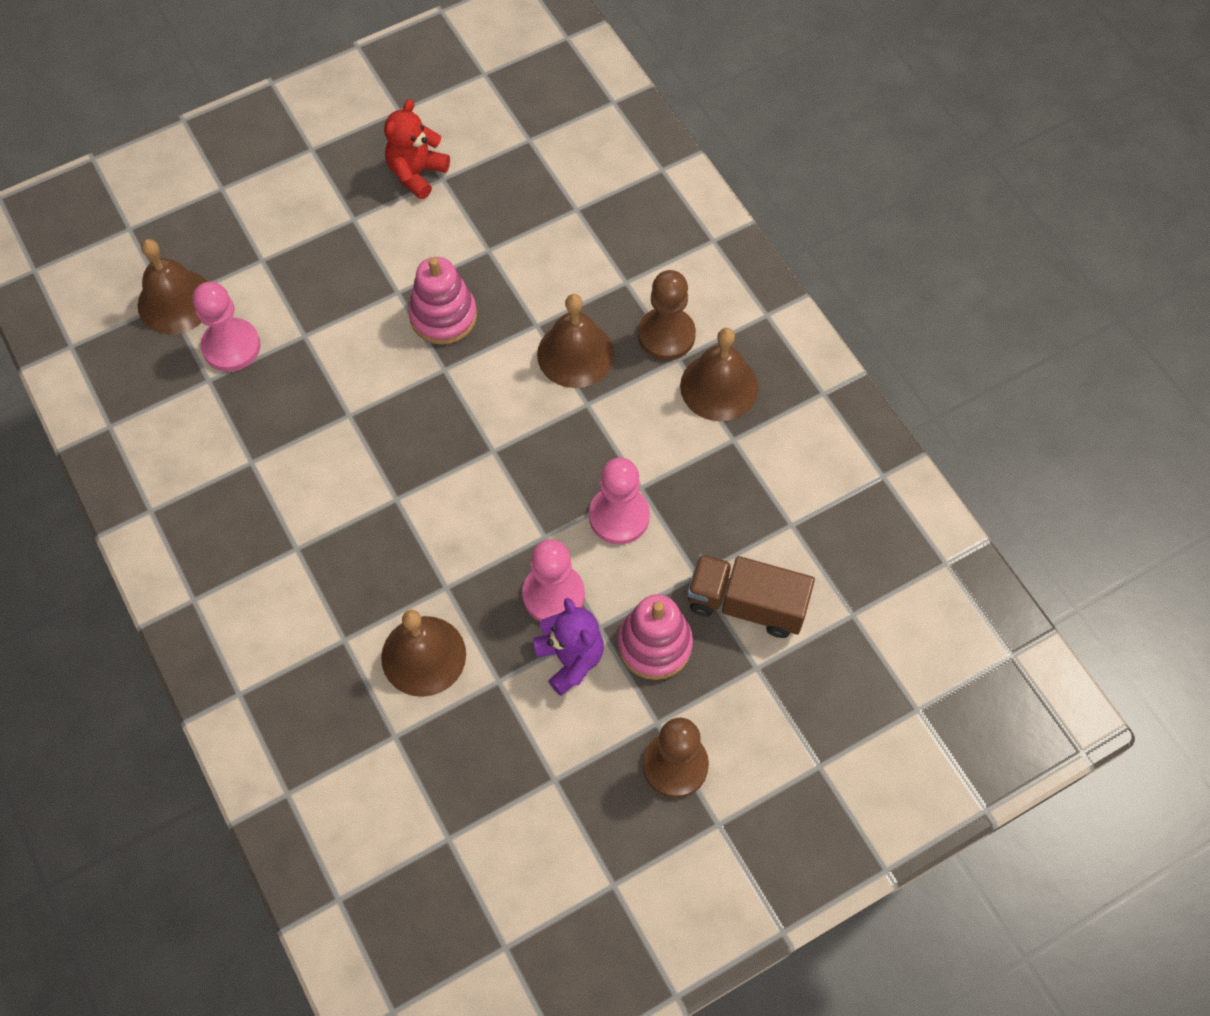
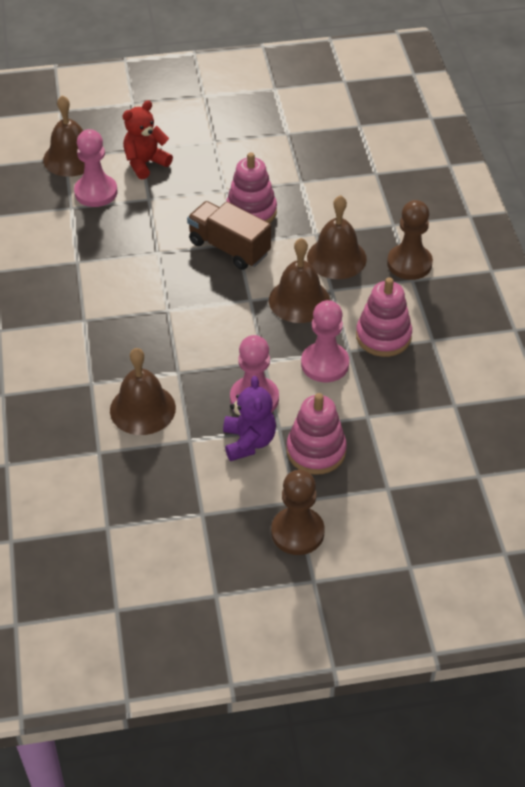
camera: 20 degrees right, 15 degrees down
(417, 173) = (270, 126): red teddy bear -> red teddy bear (145, 163)
(674, 453) = (383, 336): none -> pink stacking toy
(719, 386) = (435, 304): brown bell -> brown bell (299, 300)
(746, 604) = (397, 445): brown truck -> brown truck (229, 248)

